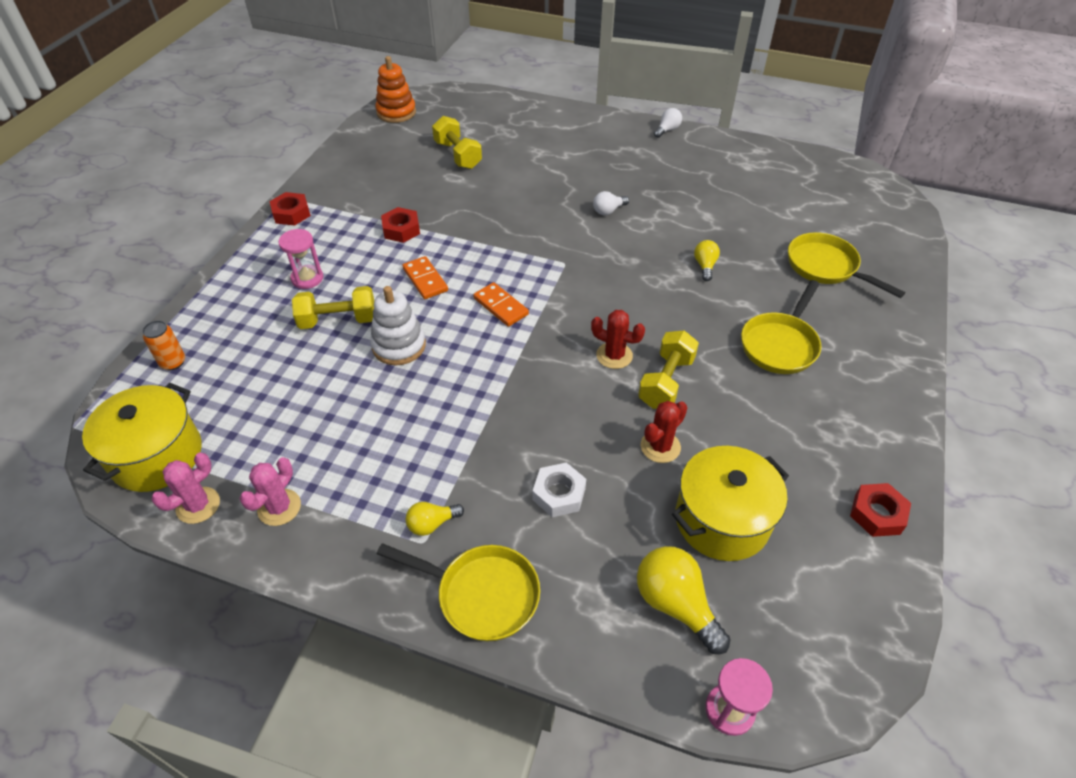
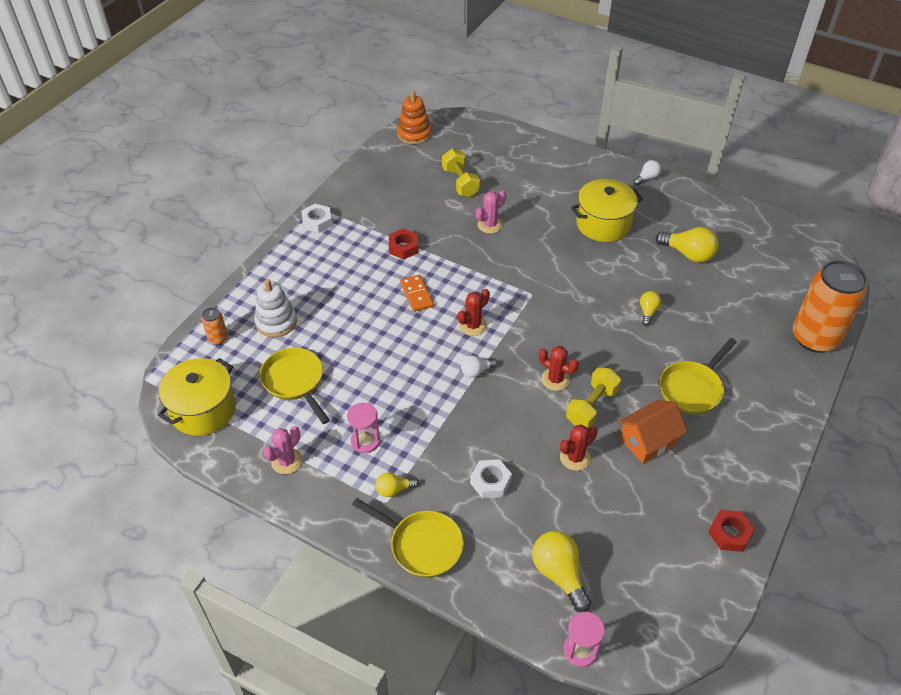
camera: 10 degrees right, 0 degrees up
(198, 505) = (230, 451): pink cactus -> pink cactus (489, 225)
(291, 213) = (317, 222): red nut -> white nut
(307, 278) = (324, 281): pink hourglass -> pink hourglass (365, 441)
(338, 320) = (344, 321): yellow dumbbell -> none
(399, 346) = (388, 348): white stacking toy -> white stacking toy (276, 322)
(500, 306) = (473, 325): orange domino -> red cactus
(608, 211) = (578, 251): white light bulb -> white light bulb (476, 371)
(722, 520) = (608, 520): yellow pot -> yellow pot (603, 224)
(733, 200) = (688, 254): none -> yellow light bulb
(744, 413) = (648, 441): none -> orange house
(826, 267) = (751, 326): yellow pan -> yellow pan (295, 382)
(900, 271) = (815, 338): none -> orange can

